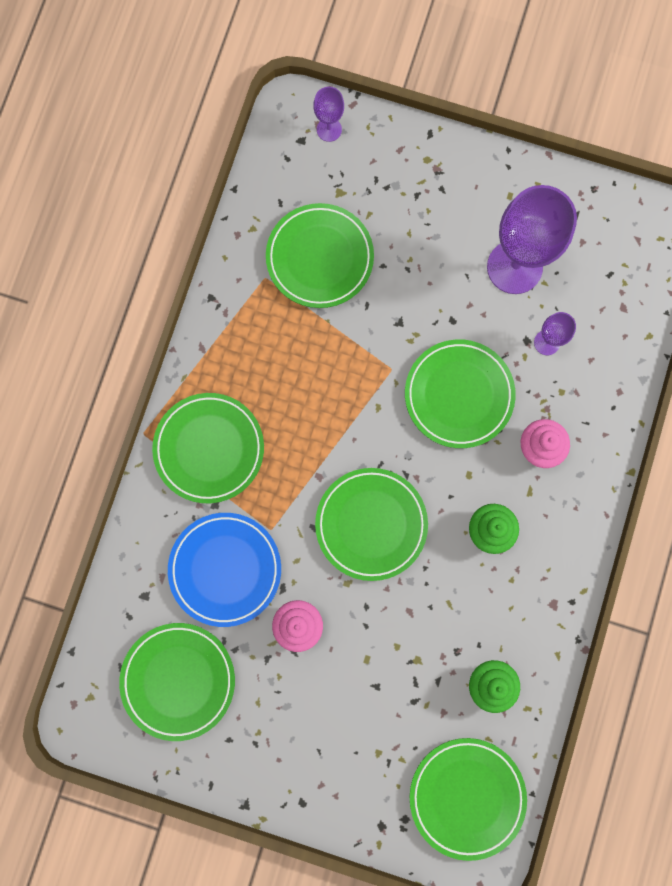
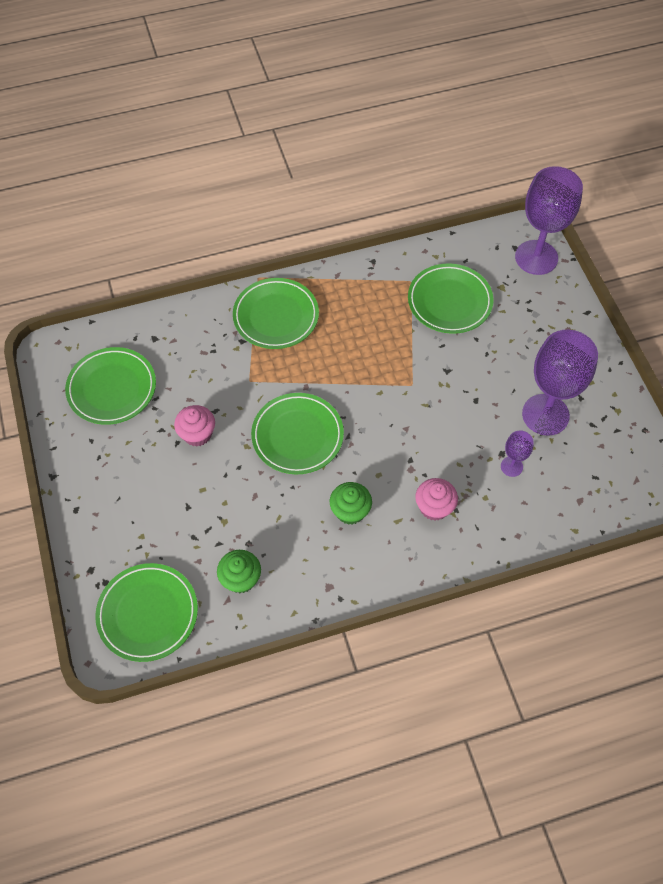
camera: 55 degrees right, 20 degrees down
(225, 569) = (204, 371): blue plate -> none
(329, 129) = (536, 257): purple goblet -> purple goblet, size x2.16
(458, 395) = (428, 435): green plate -> none

